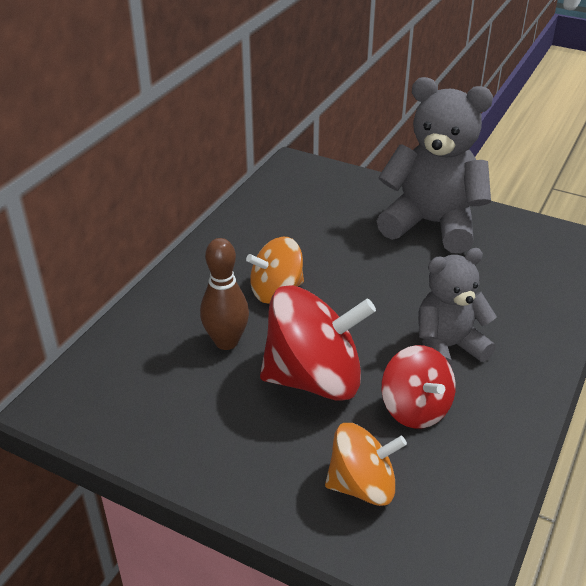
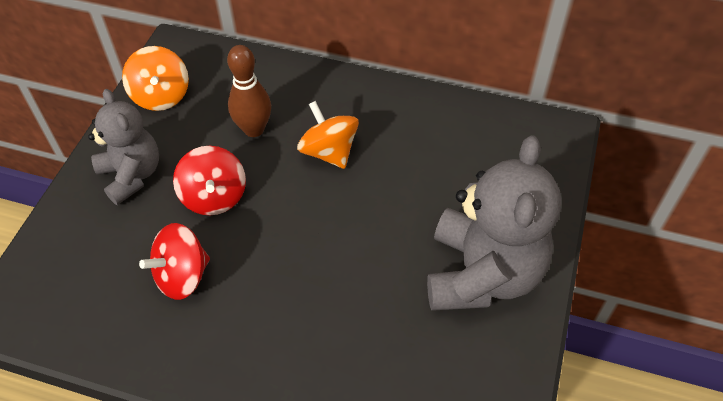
camera: 80 degrees right, 15 degrees up
(314, 378) = (214, 197): red spinning top -> red spinning top, size x0.61
(362, 485) = (96, 244): orange spinning top -> orange spinning top (161, 96)
(447, 347) = (268, 299): grey teddy bear -> grey teddy bear (132, 175)

